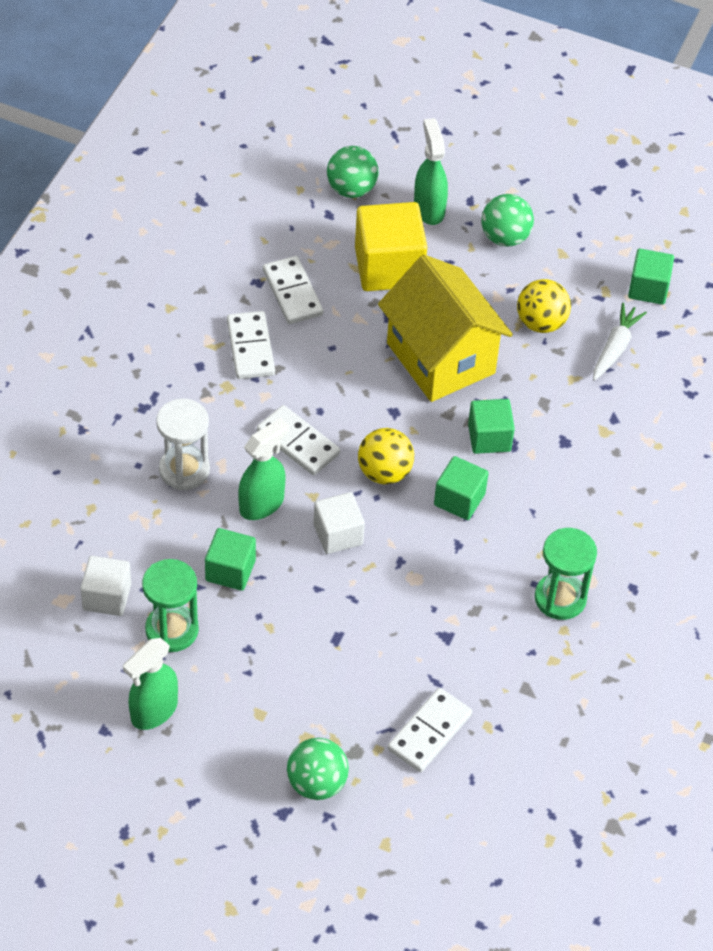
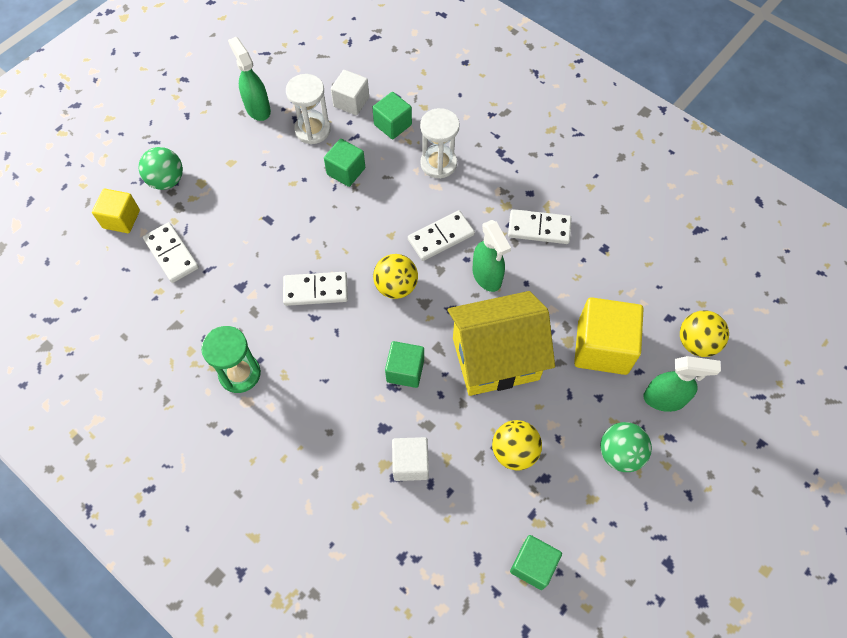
camera: 110 degrees right, 10 degrees up
(172, 630) = (312, 130): green hourglass -> white hourglass
(262, 504) = (394, 202): green spray bottle -> green spray bottle (487, 276)
(292, 293) = (588, 270): white domino -> white domino (315, 290)
(338, 534) = (352, 242): white cube -> white cube (410, 463)
(351, 189) = (696, 343): green ball -> yellow ball
(398, 816) = (121, 219): none -> yellow cube
(459, 499) = (354, 330): green cube -> green cube (392, 125)
(615, 348) = (470, 507): white carrot -> none

